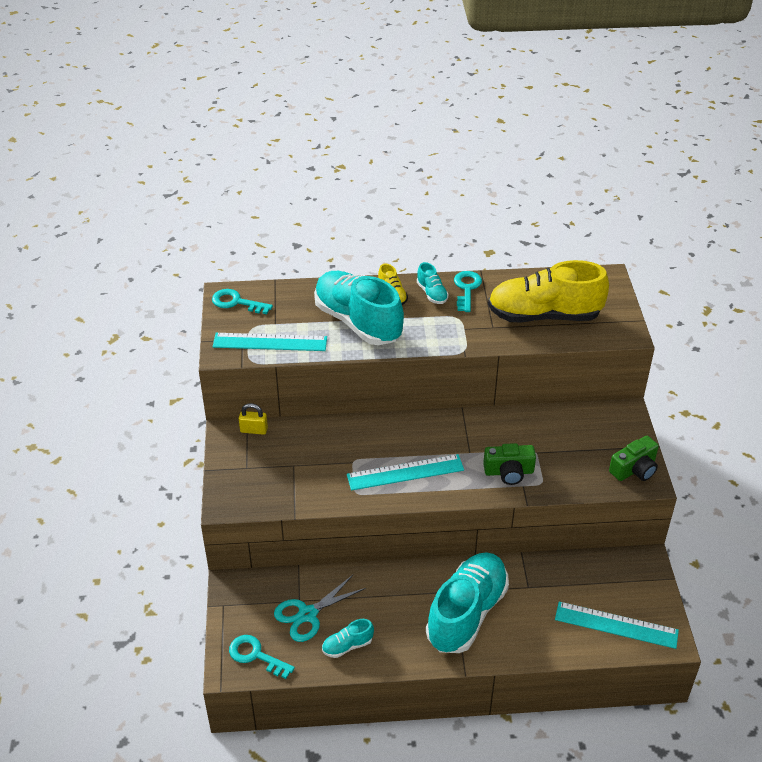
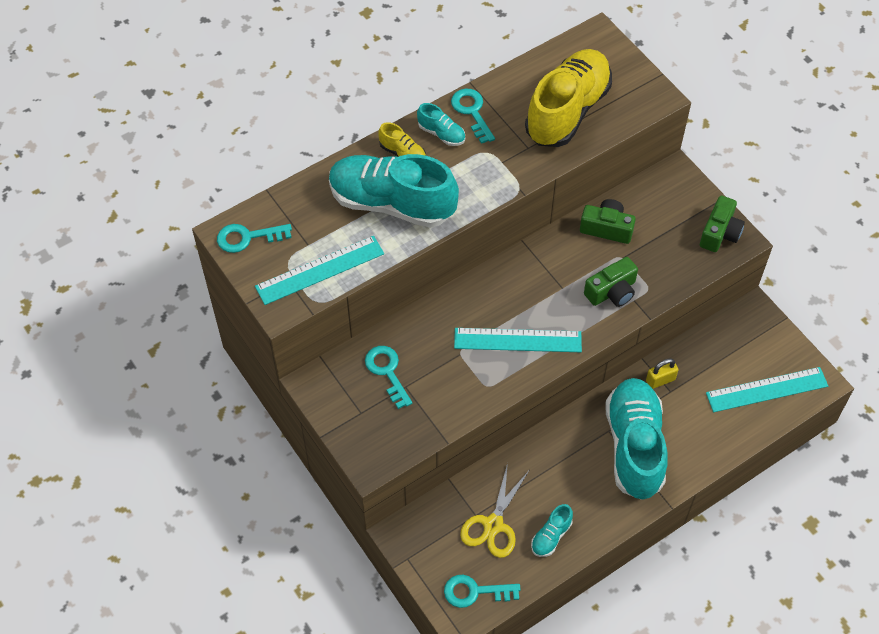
camera: 30 degrees left, 15 degrees up
(254, 430) = (337, 366): yellow padlock -> yellow padlock (660, 380)
(287, 450) = (387, 372): none -> turquoise key
(308, 614) = (493, 525): turquoise scissors -> yellow scissors
(405, 472) = (517, 340): turquoise ruler -> turquoise ruler turned 45 degrees clockwise
(538, 427) = (607, 228): none -> green camera
(544, 315) = (567, 111): yellow shoe -> yellow shoe turned 150 degrees clockwise

